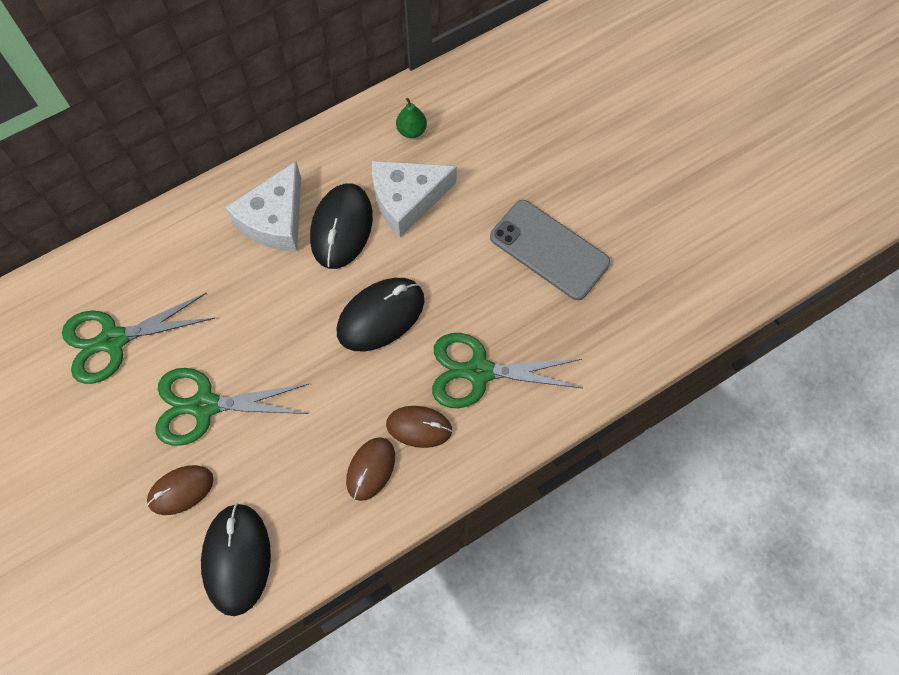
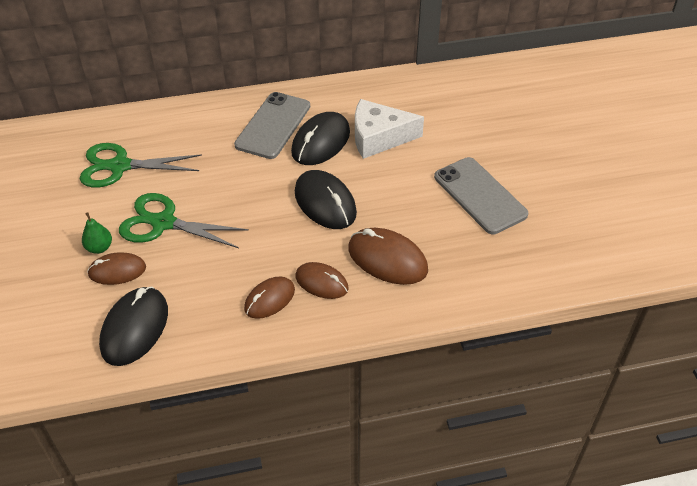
camera: 20 degrees right, 20 degrees down
(275, 220) = (273, 125): white cheese -> grey phone
(381, 316) = (325, 203): black mouse -> black mouse turned 75 degrees clockwise
(411, 131) = (401, 98): green pear -> green pear (99, 248)
(479, 371) = (387, 259): green scissors -> brown mouse

